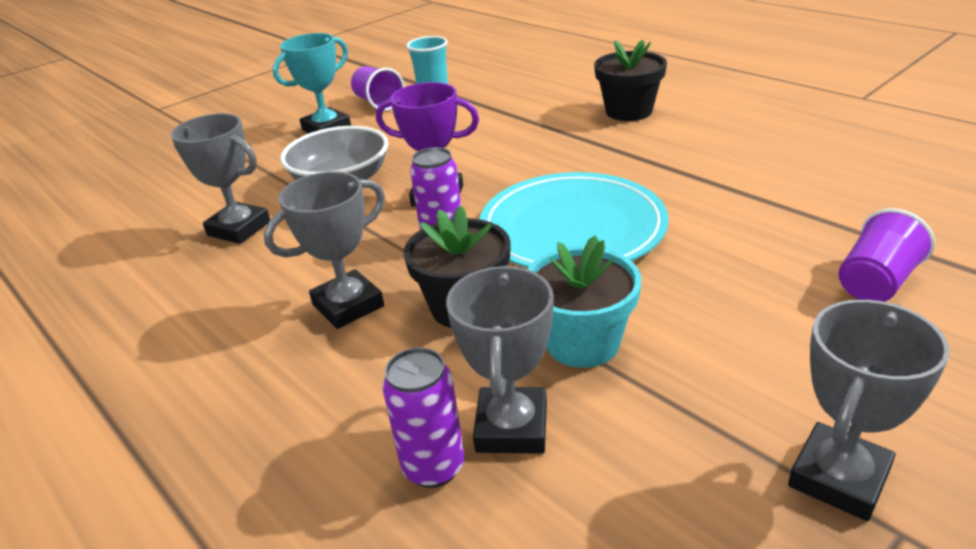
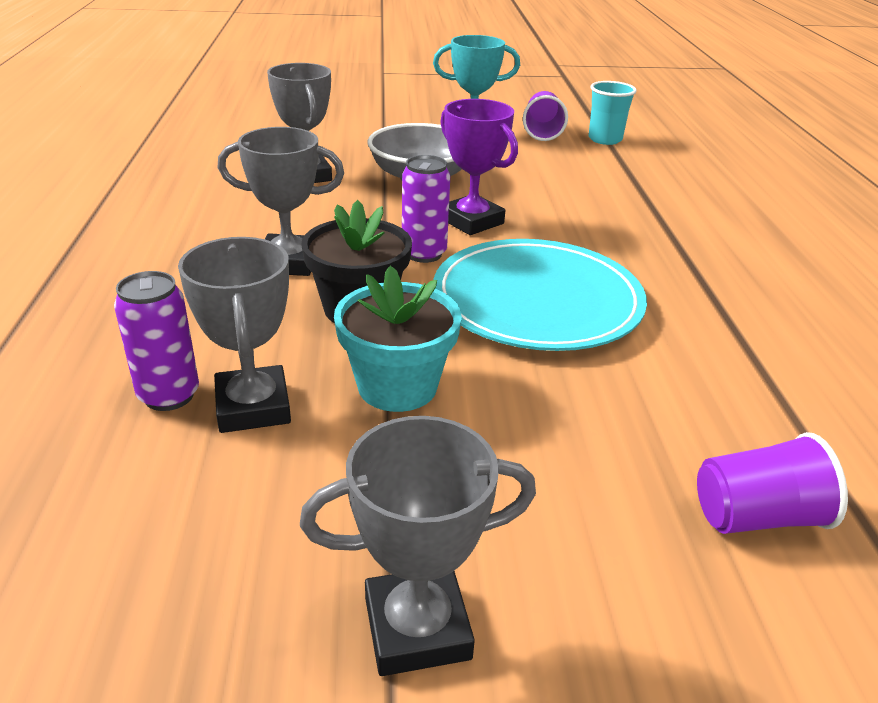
camera: 35 degrees right, 0 degrees up
(512, 427) = (253, 407): grey trophy -> grey trophy turned 60 degrees counterclockwise
(629, 111) = (761, 235): black flower pot -> none

